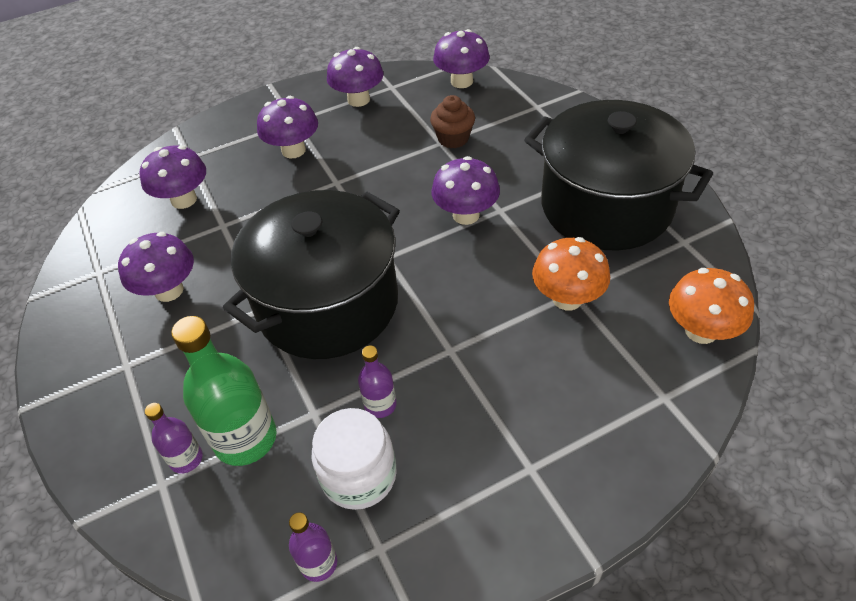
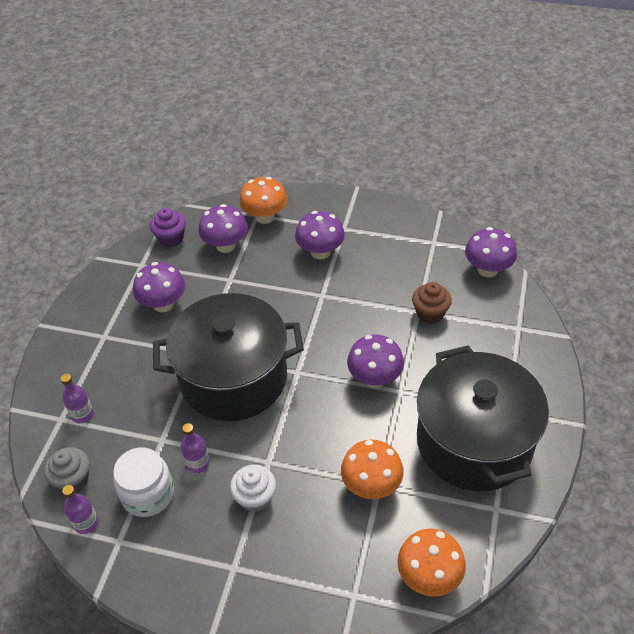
camera: 40 degrees right, 0 degrees up
(109, 228) = (171, 238): none -> purple cupcake
(200, 154) = (265, 217): none -> orange mushroom
(245, 438) = (117, 426): green bottle -> none
(250, 532) = (73, 479): none -> grey cupcake
(358, 100) = (400, 238): purple mushroom -> none
(476, 389) = (255, 498): none -> white cupcake

